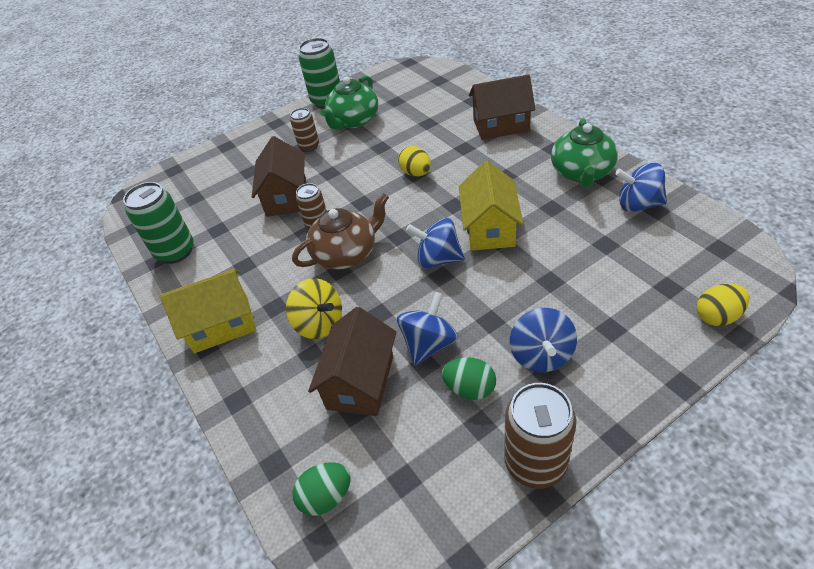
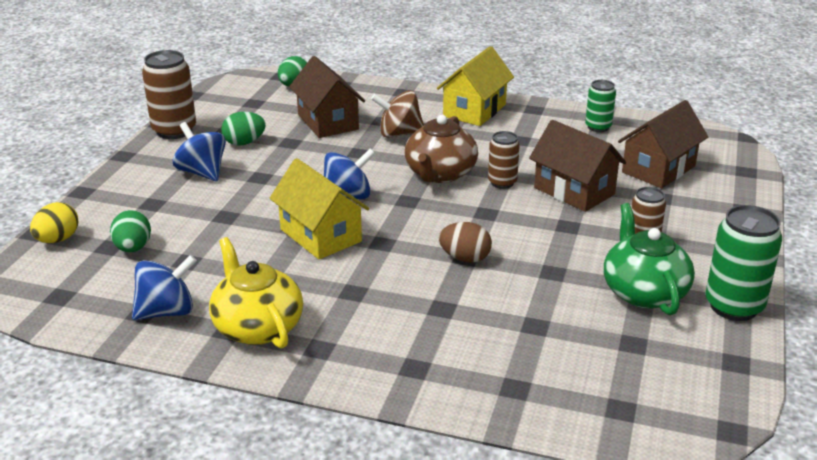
camera: 135 degrees right, 15 degrees down
(175, 251) = (598, 127): green can -> green can, size x0.60
(319, 323) = (399, 134): yellow spinning top -> brown spinning top
(416, 173) = (465, 258): yellow egg -> brown egg
(429, 344) = (297, 151): blue spinning top -> none
(501, 125) = (424, 358): brown house -> brown house (658, 169)
(581, 173) = (257, 327): green teapot -> yellow teapot
(646, 275) = (133, 248): none -> green egg

